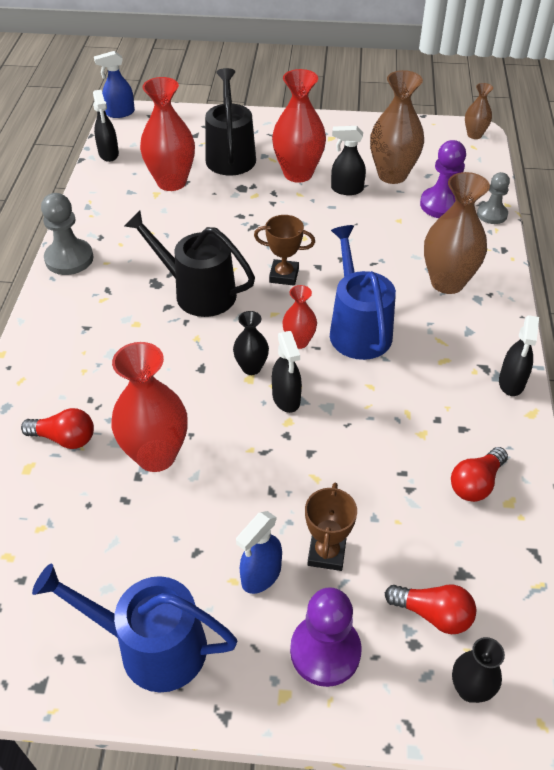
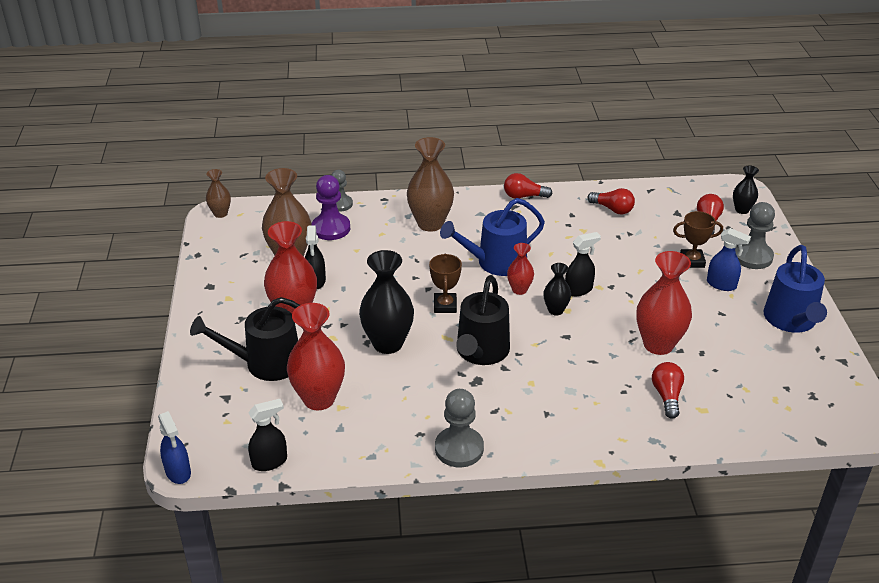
camera: 100 degrees left, 10 degrees down
(233, 228) = (388, 343): none -> black vase
(325, 651) = (752, 256): purple pawn -> grey pawn
(511, 383) = (524, 196): black spray bottle -> red light bulb

